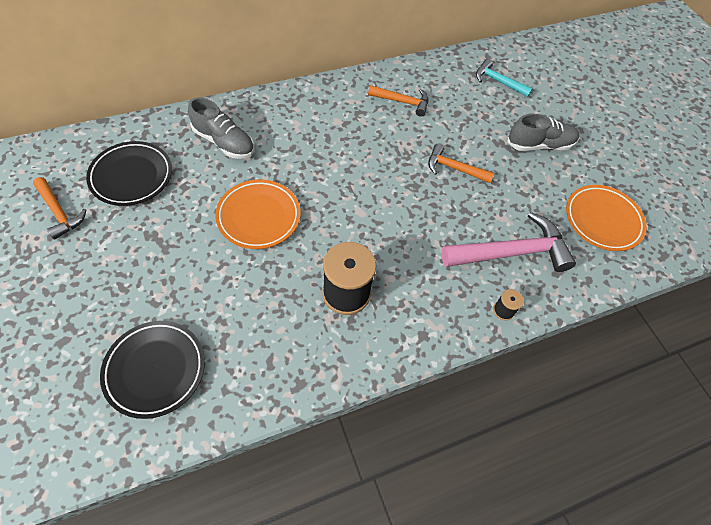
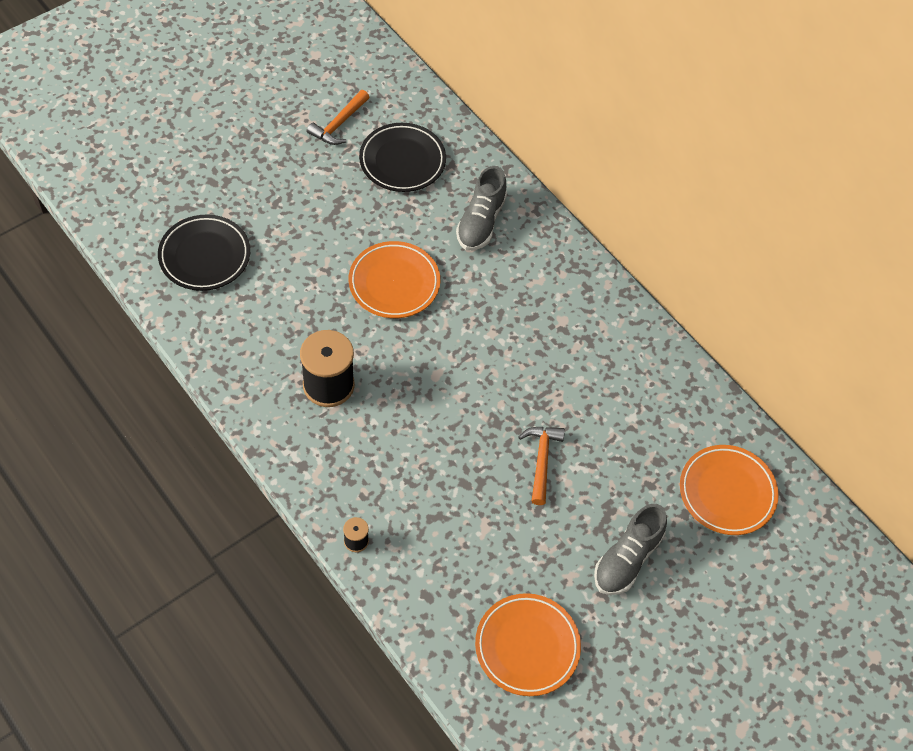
camera: 75 degrees right, 0 degrees up
(402, 102) = (629, 383): orange hammer -> none
(498, 81) = (727, 492): turquoise hammer -> orange plate
(512, 252) = (437, 541): pink hammer -> none
(539, 145) = (627, 558): grey shoe -> grey shoe turned 60 degrees clockwise

